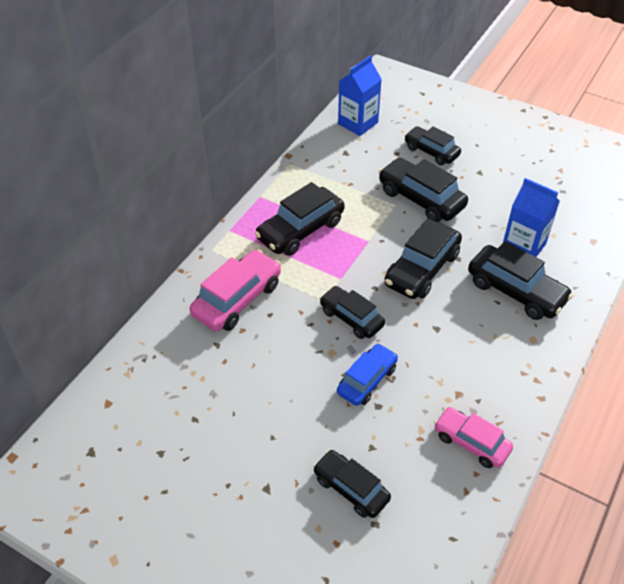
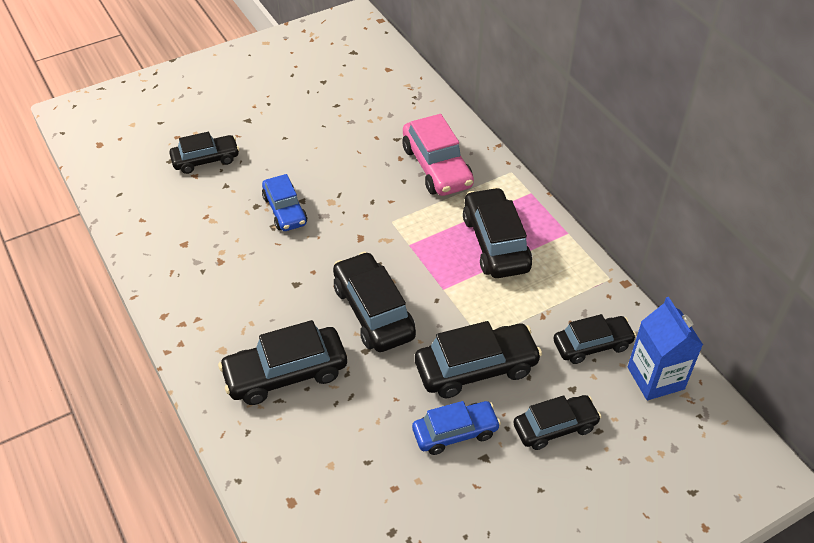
camera: 120 degrees right, 0 degrees up
(351, 318) = (356, 230): black car -> black car (592, 345)
(471, 442) = (173, 244): pink car -> none
(476, 190) = (455, 432): none -> blue car
(523, 246) = (336, 422): blue carton -> none

